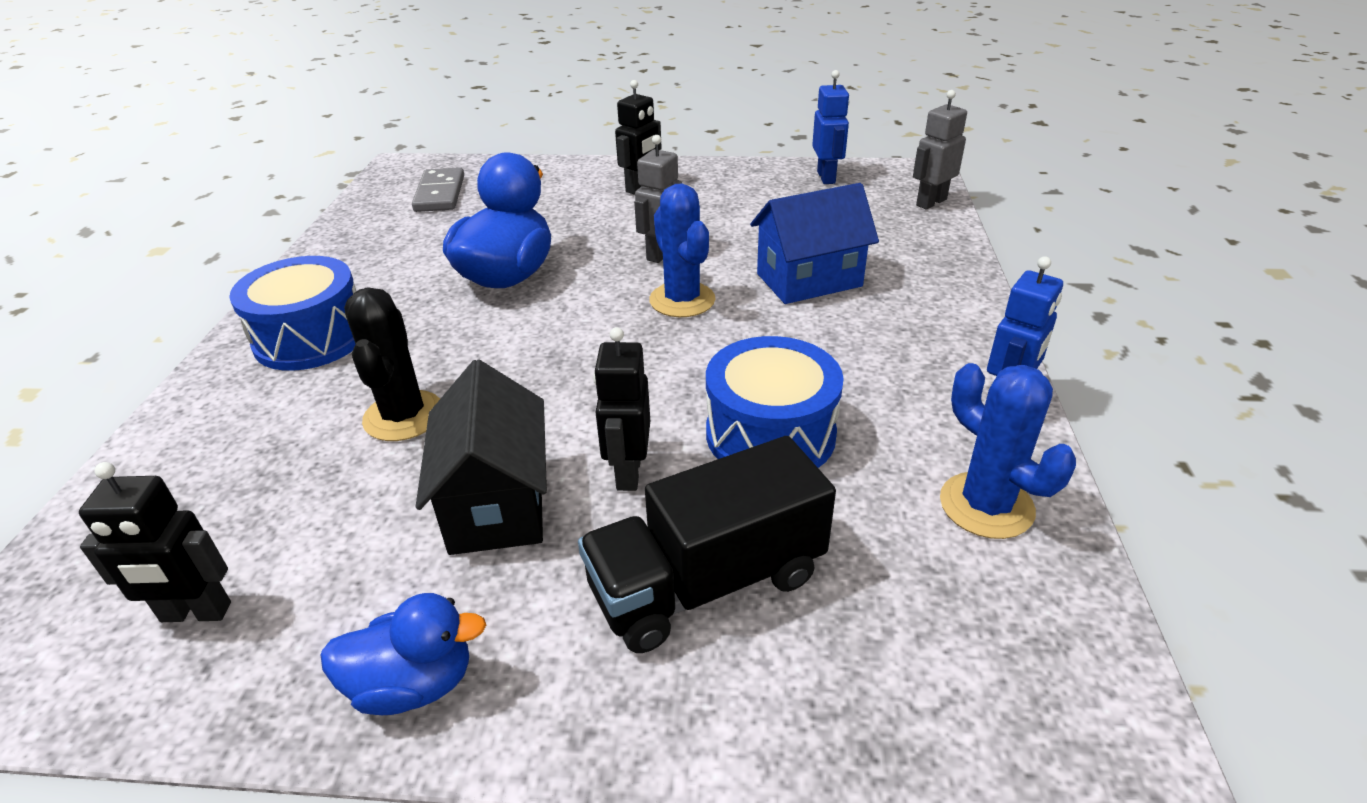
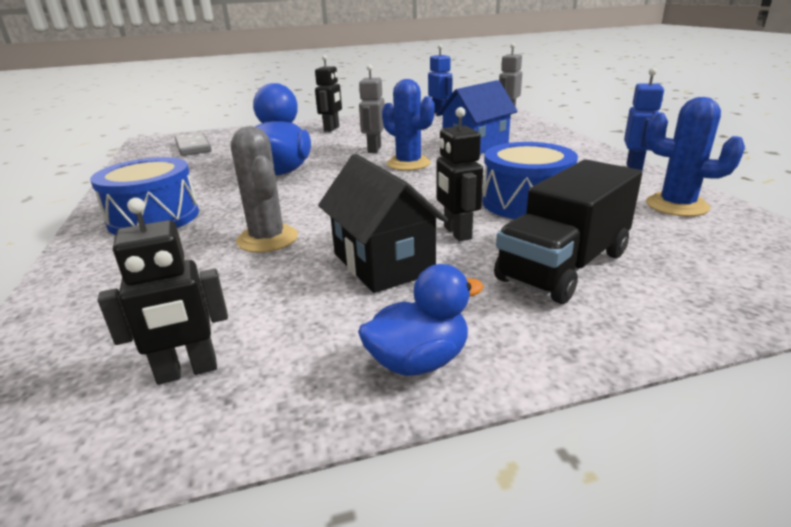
camera: 20 degrees left, 10 degrees down
(403, 416) = (267, 239): black cactus -> grey cactus

